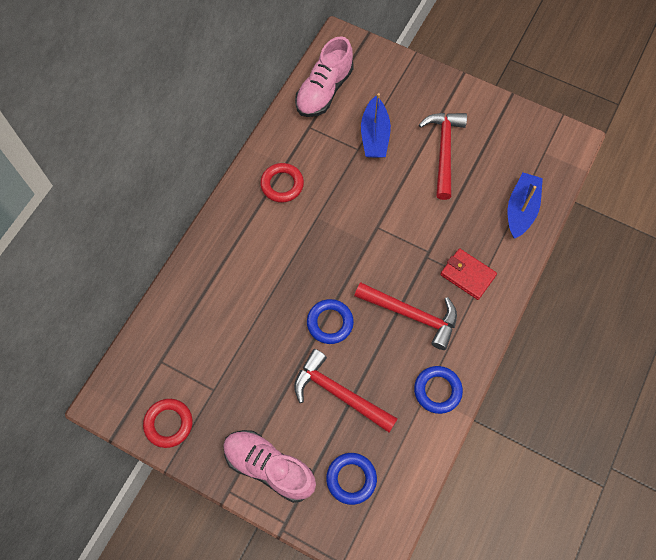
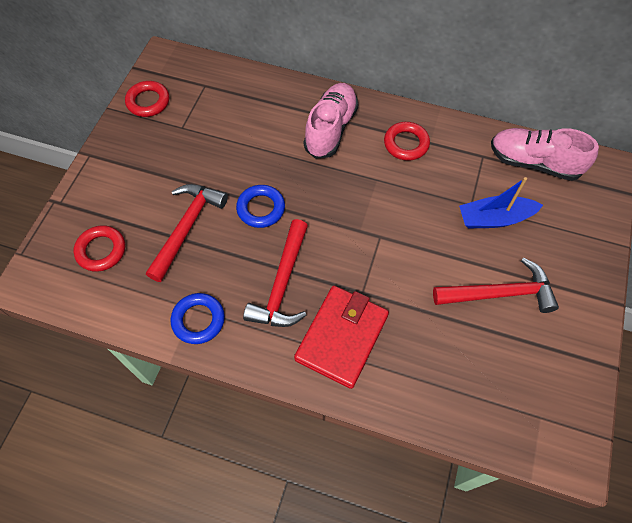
camera: 80 degrees right, 5 degrees down
(269, 467) = (111, 181): pink shoe -> pink shoe (331, 129)
(351, 479) = (101, 250): blue ring -> red ring
(467, 275) = (342, 337): red wallet -> red wallet, size x1.58
(521, 209) = (445, 393): blue boat -> none

